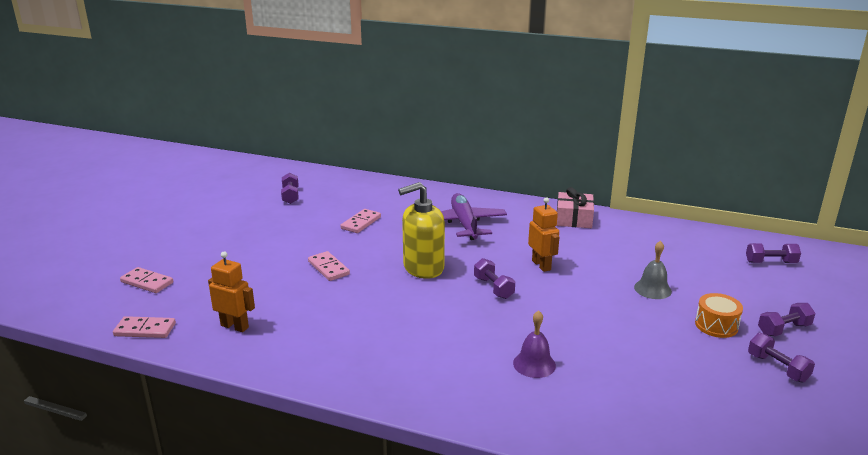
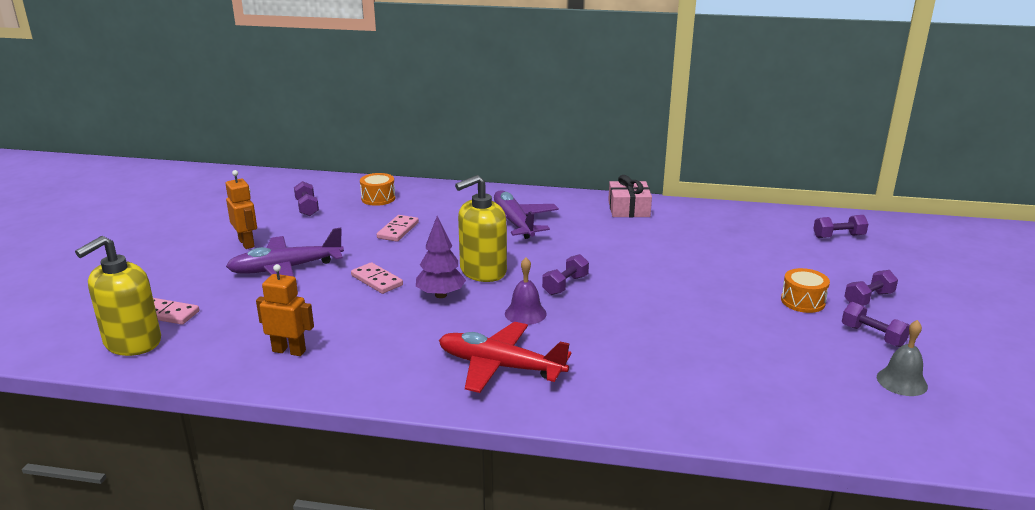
camera: 10 degrees left, 0 degrees up
(111, 305) = (132, 342): none -> yellow soap dispenser
(145, 329) = (183, 364): pink domino -> none
(256, 250) = (286, 269): none -> purple plane
(353, 192) = (378, 198): none -> orange drum
(379, 287) = (441, 295): none -> purple tree
(411, 361) = (500, 366): none -> red plane
(493, 288) = (565, 285): purple dumbbell -> purple dumbbell turned 75 degrees clockwise
(534, 364) = (631, 357): purple bell -> purple bell (525, 313)
(541, 265) = (609, 258): orange robot -> orange robot (246, 243)
(652, 289) = (730, 272): grey bell -> grey bell (902, 381)

